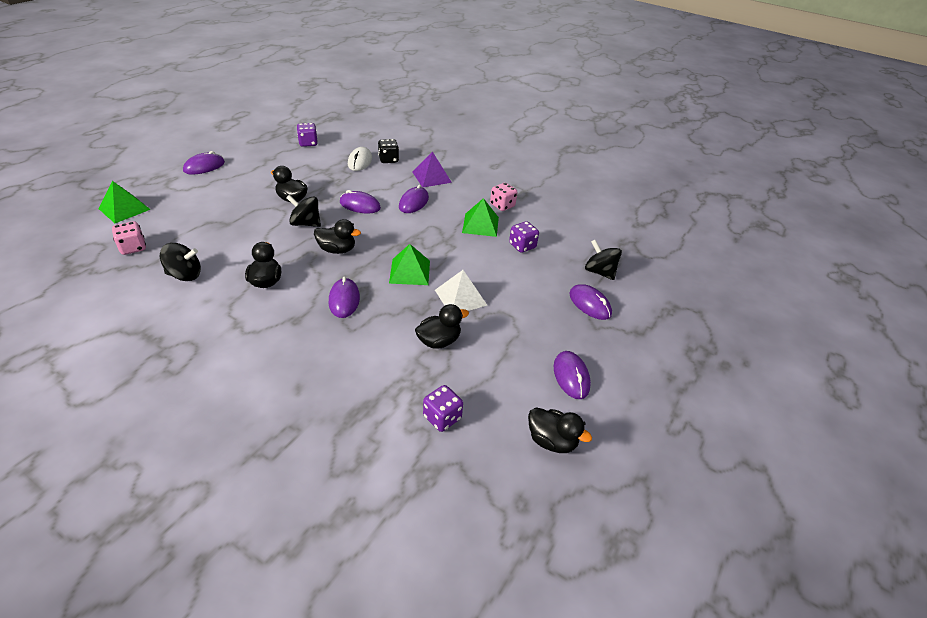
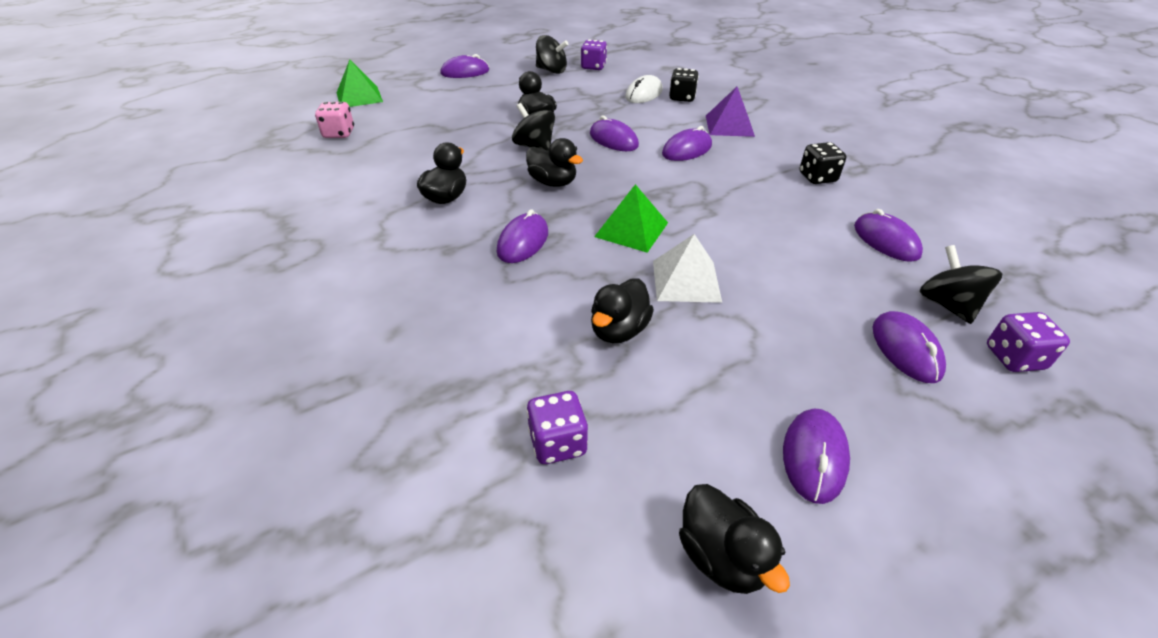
camera: 30 degrees right, 0 degrees up
(185, 275) = (367, 171): black spinning top -> black spinning top (551, 70)
(439, 341) = (619, 330): black duck -> black duck turned 120 degrees clockwise
(480, 224) = (770, 194): green pyramid -> none
(502, 205) = (817, 177): pink dice -> black dice
(522, 246) = (823, 236): purple dice -> purple dice (1014, 358)
(556, 240) = (886, 241): none -> purple mouse

